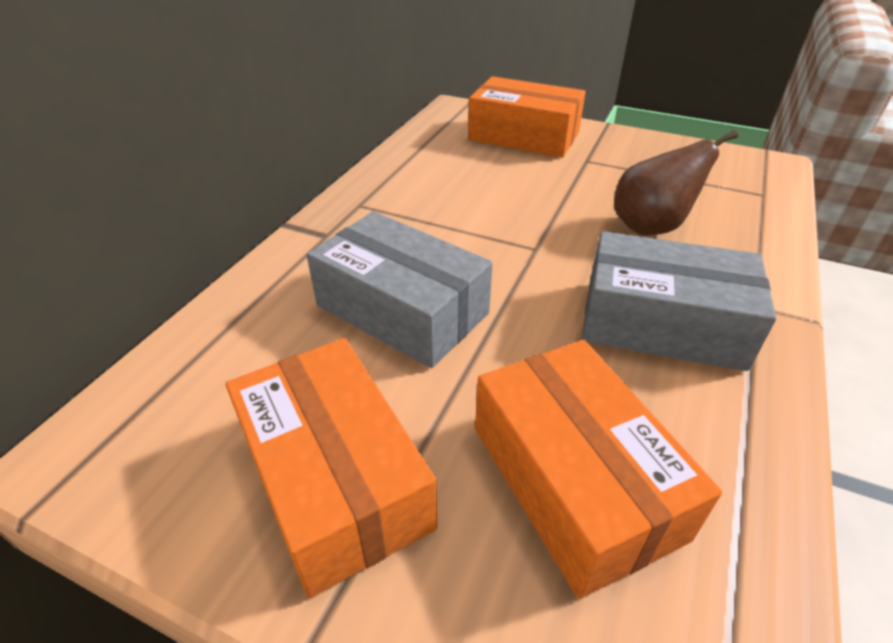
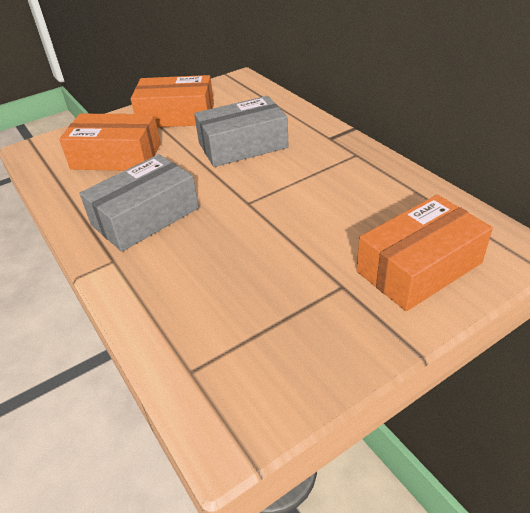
camera: 125 degrees right, 0 degrees up
(651, 227) = (218, 263): brown pear -> none

